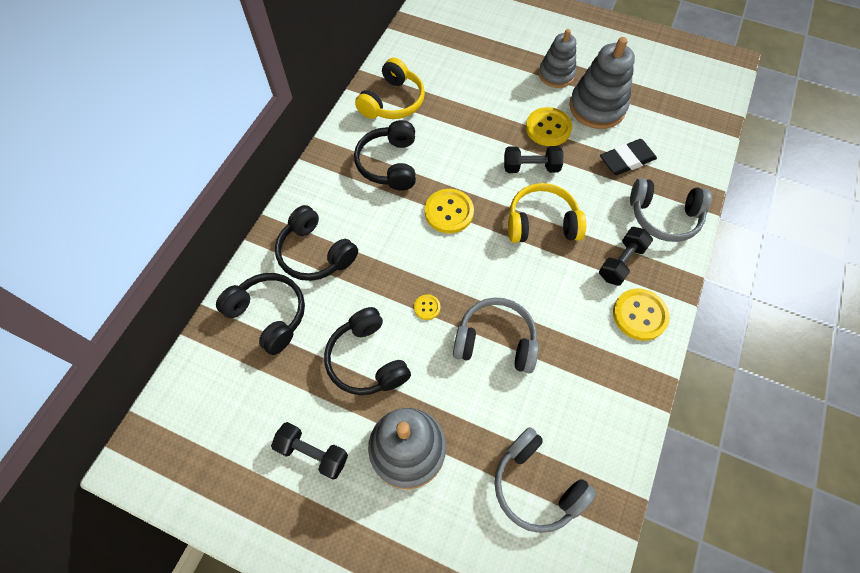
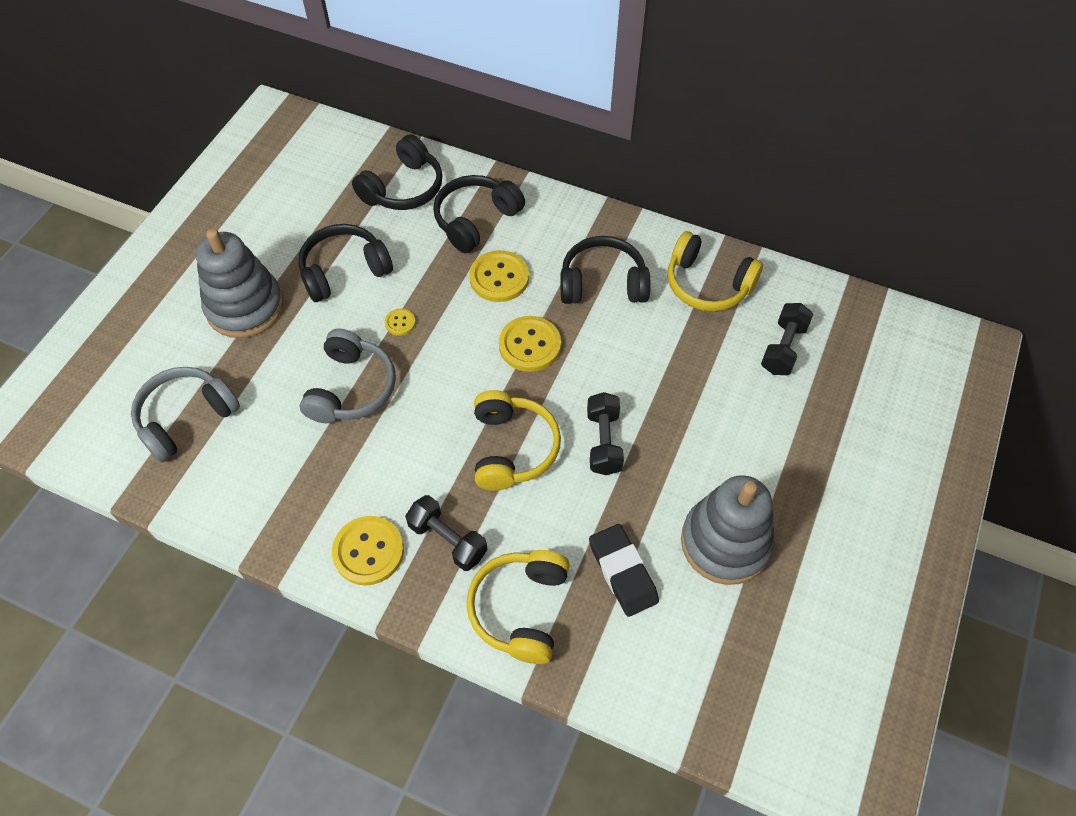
camera: 90 degrees right, 5 degrees down
(313, 453) = (255, 233): black dumbbell -> black dumbbell (783, 348)
(548, 128) = (677, 469): yellow button -> yellow button (499, 278)
(556, 74) = (787, 490): grey stacking toy -> none
(663, 216) = (520, 609): grey headphones -> yellow headphones

